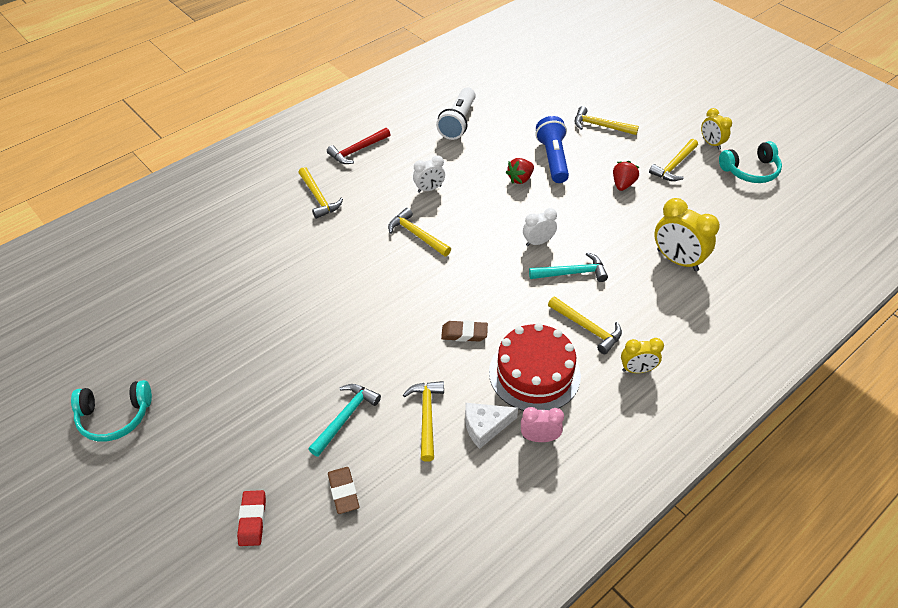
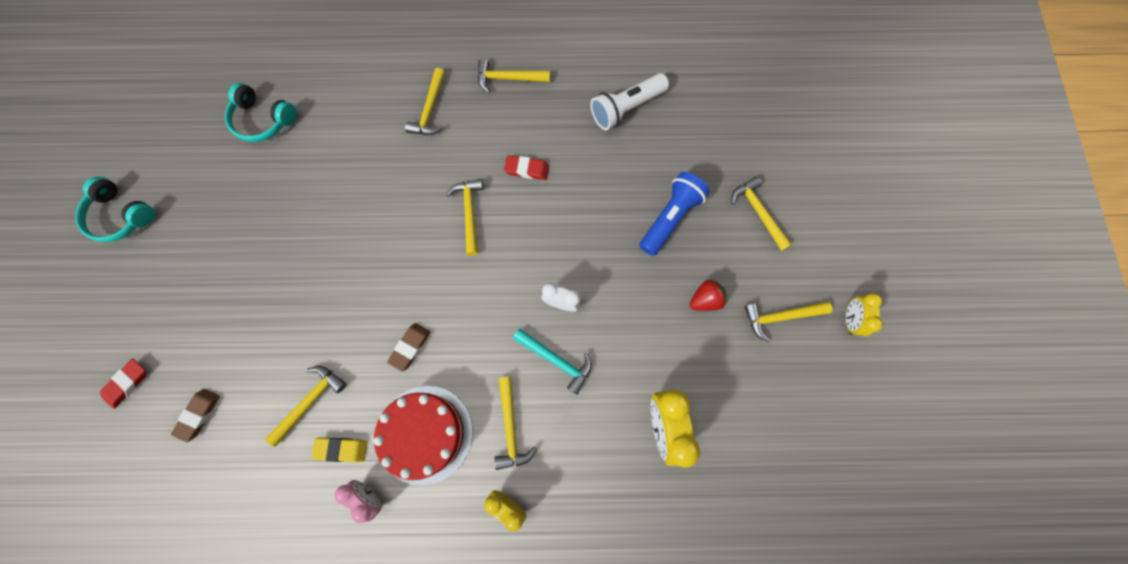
camera: 40 degrees right, 25 degrees up
(345, 417) = (257, 350): turquoise hammer -> none
(357, 150) = (508, 79): red hammer -> yellow hammer
(429, 189) = (527, 169): white clock -> red eraser
(464, 333) = (410, 347): brown eraser -> brown eraser turned 75 degrees clockwise
(485, 426) = (341, 449): white cheese -> yellow eraser
(520, 179) = (616, 219): red strawberry -> none
(750, 171) = (853, 384): turquoise headphones -> turquoise headphones (263, 120)

